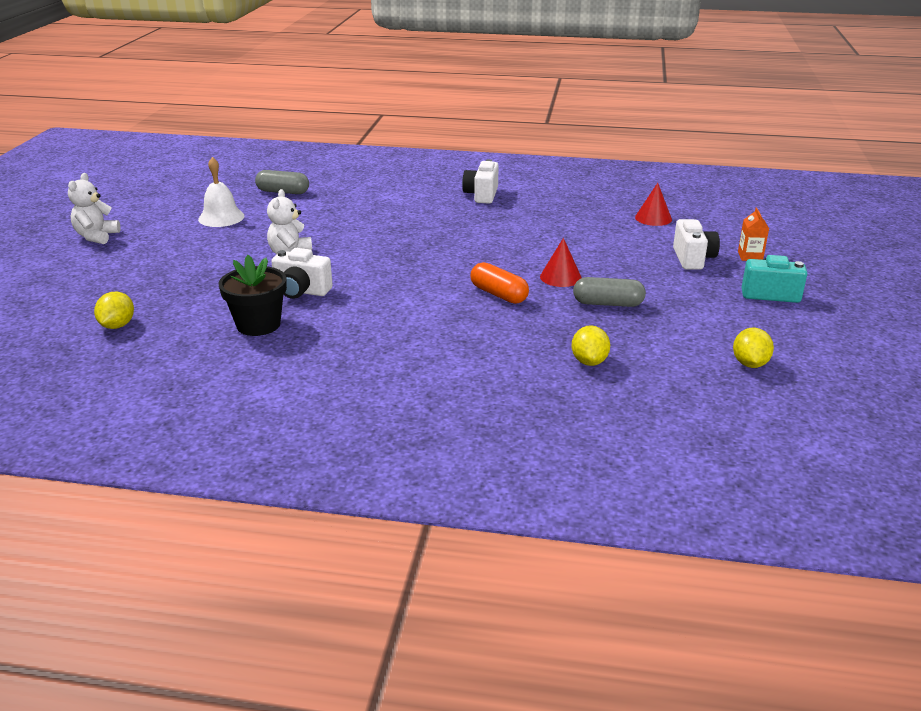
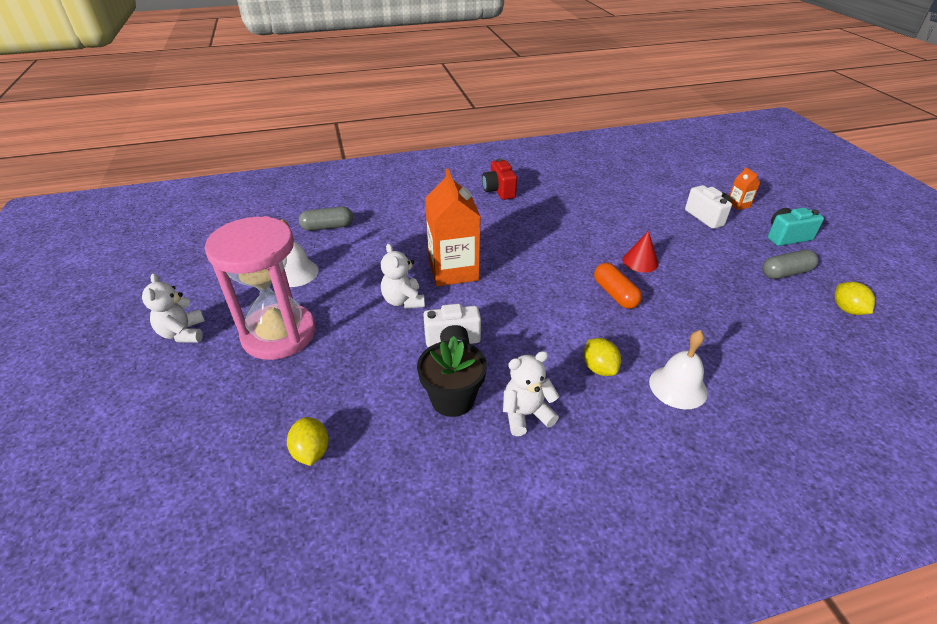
camera: 25 degrees left, 10 degrees up
(166, 253) = (279, 334): none -> pink hourglass
(308, 349) = (526, 414): none -> white teddy bear
(361, 244) = (453, 270): none -> orange carton
(471, 369) = (678, 387): none -> white bell
(481, 195) = (499, 191): white camera -> red camera
(499, 294) = (615, 294): orange capsule -> orange capsule turned 45 degrees clockwise
(589, 361) = (749, 346): yellow lemon -> yellow lemon (599, 368)
(608, 304) = (699, 279): grey capsule -> grey capsule (785, 273)
(653, 218) = (642, 184): red cone -> none

